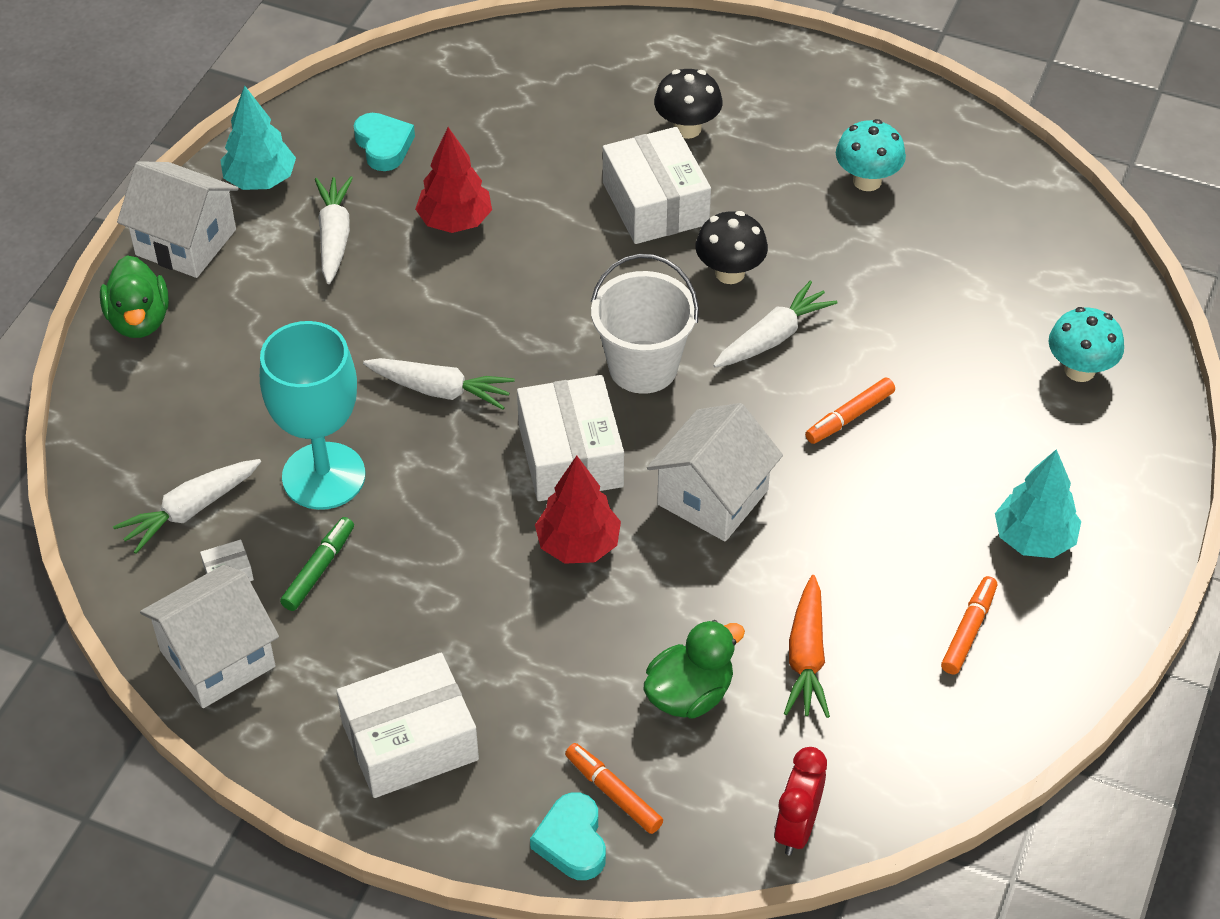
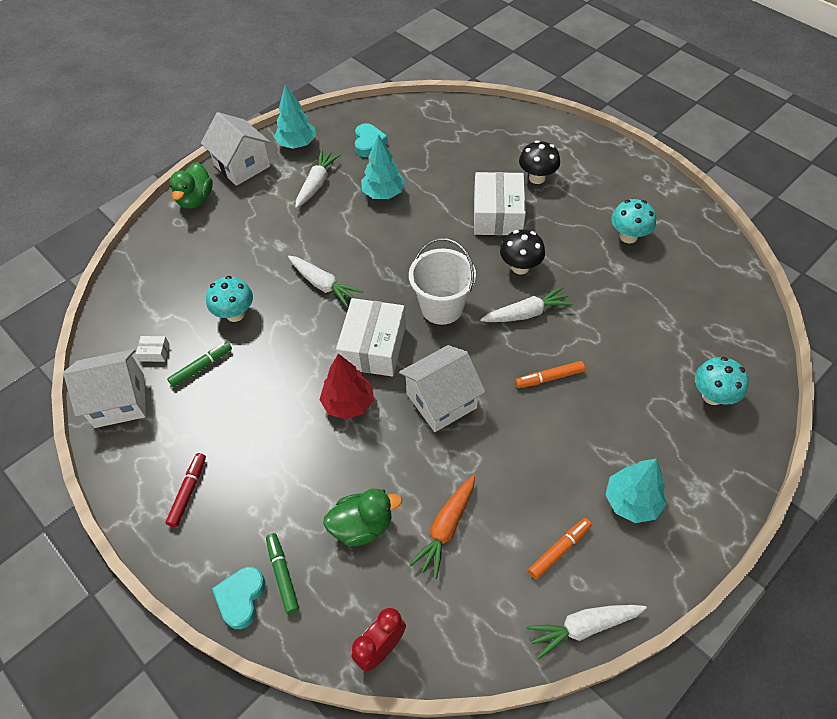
camera: 25 degrees right, 5 degrees up
(190, 511) = (157, 310): white carrot -> white carrot (583, 627)
(323, 476) = (235, 314): turquoise goblet -> turquoise mushroom
(410, 741) = (188, 492): white box -> red marker
(455, 221) = (383, 193): red tree -> turquoise tree
(613, 793) = (283, 574): orange marker -> green marker

